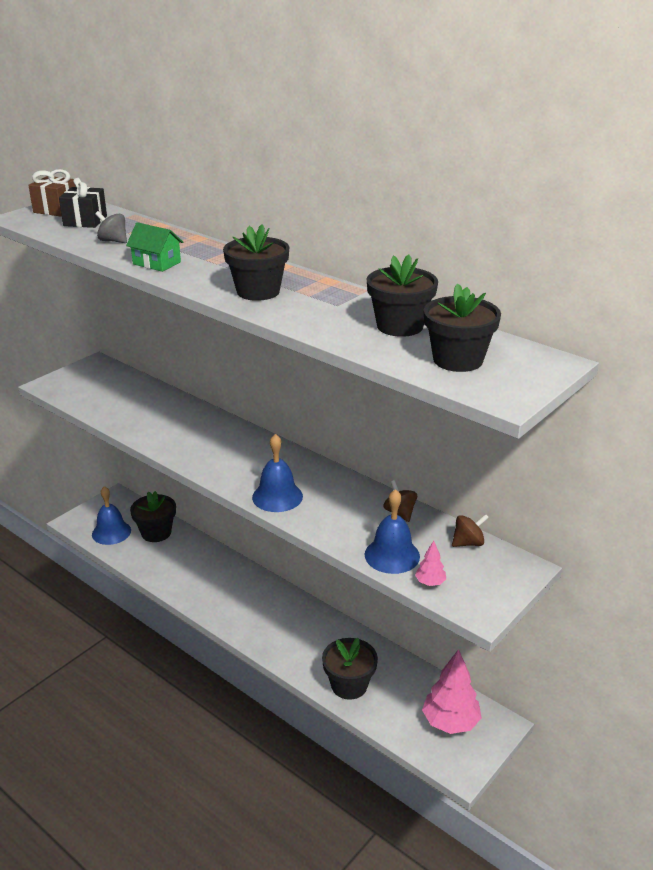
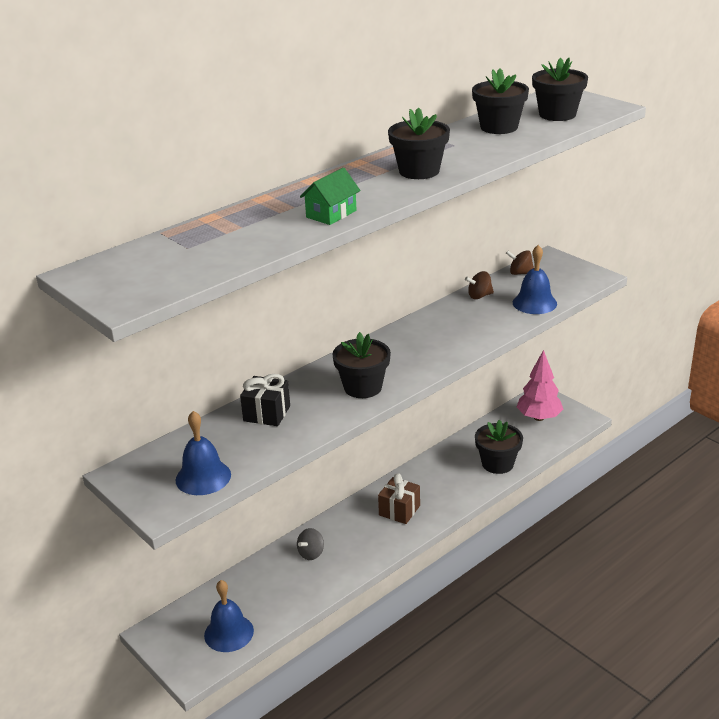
camera: 80 degrees left, 0 degrees up
(56, 209) = (109, 280): brown gift -> brown gift (399, 510)
(85, 221) = (169, 258): black gift -> black gift (267, 413)
(113, 241) = (251, 238): grey spinning top -> grey spinning top (311, 553)
(156, 533) = (243, 591): black flower pot -> black flower pot (363, 387)
(277, 496) = (448, 349): blue bell -> blue bell (203, 477)
(430, 583) = (567, 291): pink tree -> none
(468, 543) = (520, 273): brown spinning top -> brown spinning top turned 60 degrees counterclockwise

